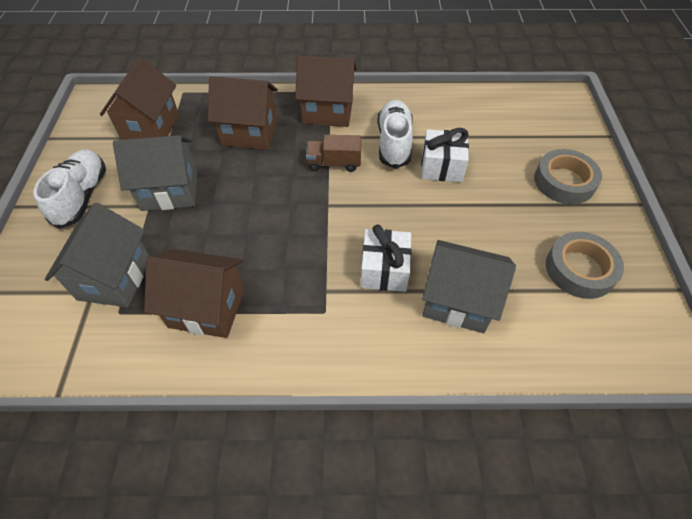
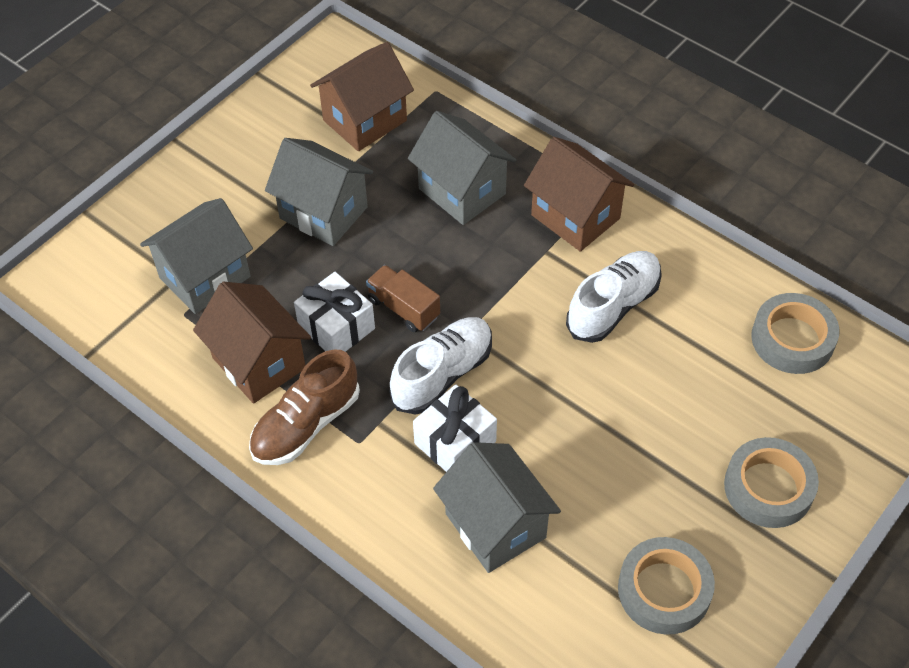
camera: 40 degrees right, 0 degrees up
(82, 196) = (239, 166): white shoe -> white shoe (442, 374)
(250, 133) = (462, 191): brown house -> grey house
(278, 325) = (306, 424): none -> brown shoe
(334, 163) = (519, 288): brown truck -> brown truck (403, 308)
(441, 167) = (638, 372): white gift -> white gift (336, 327)
(494, 108) = (792, 339): none -> grey tape

